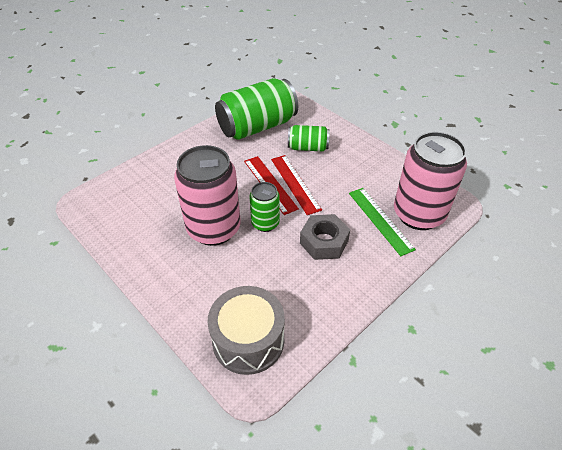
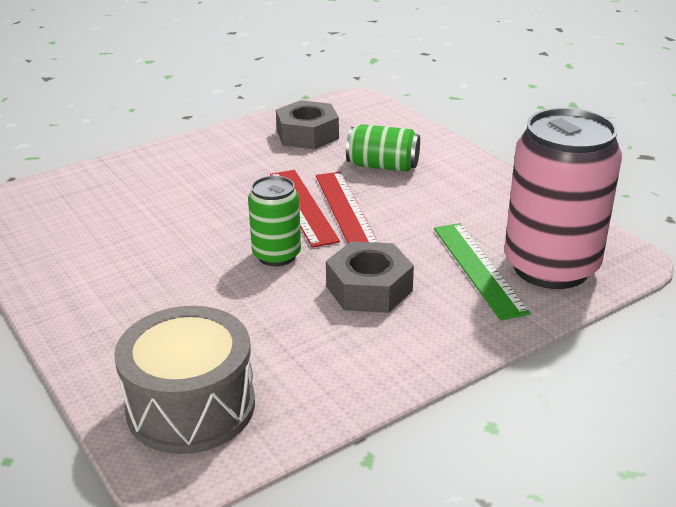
camera: 10 degrees right, 15 degrees down
(214, 229) = (188, 255): pink can -> none
(257, 126) = (307, 134): green can -> grey nut

